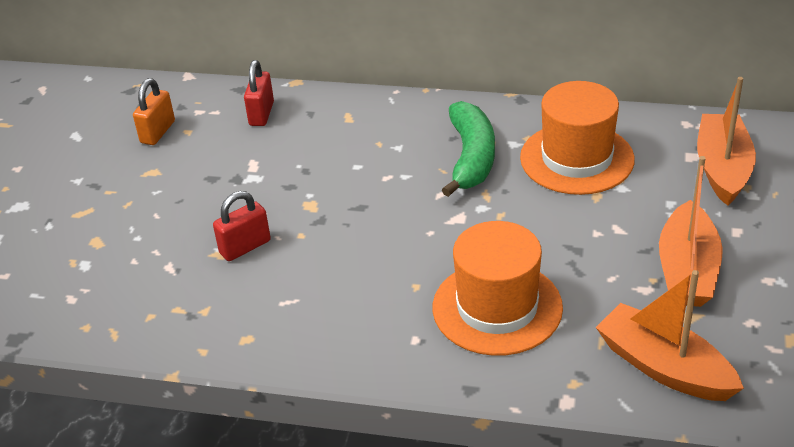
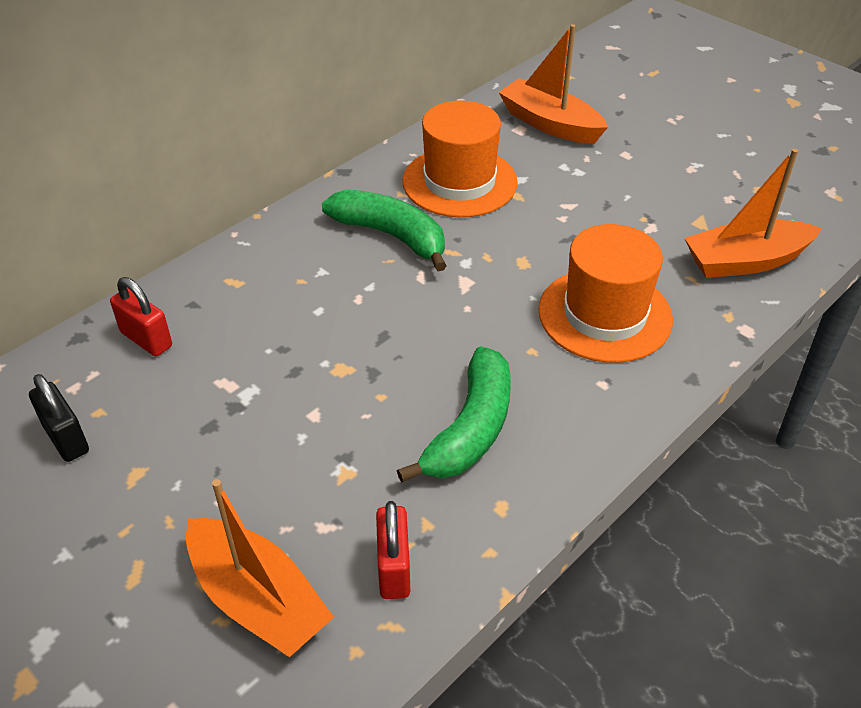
camera: 60 degrees left, 5 degrees up
(158, 132) = (66, 438): orange padlock -> black padlock
(245, 247) = (357, 447): red padlock -> red padlock (394, 568)
(306, 291) = (470, 429): none -> green banana
(687, 270) = (648, 197): orange boat -> orange boat (258, 600)

